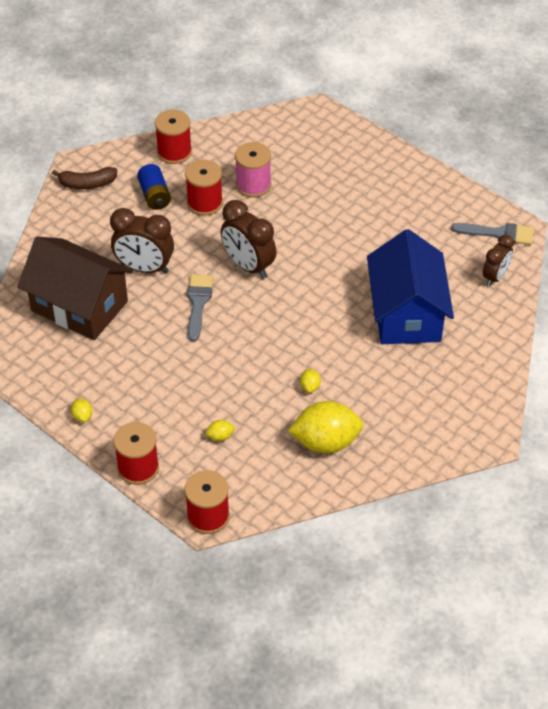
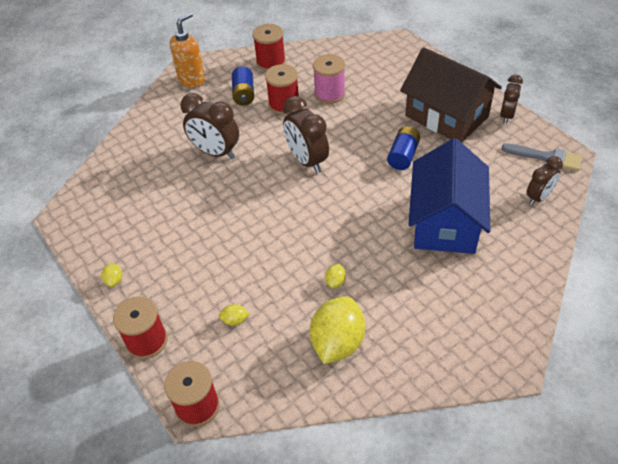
camera: 15 degrees right, 0 degrees up
(79, 306) = (149, 178): brown house -> brown house (446, 116)
(87, 184) = (192, 80): brown banana -> orange soap dispenser
(198, 303) = (253, 188): grey brush -> none
(326, 442) = (337, 342): yellow lemon -> yellow lemon turned 75 degrees counterclockwise
(350, 249) = (403, 156): none -> blue battery
(451, 191) = (507, 116): none -> brown clock

